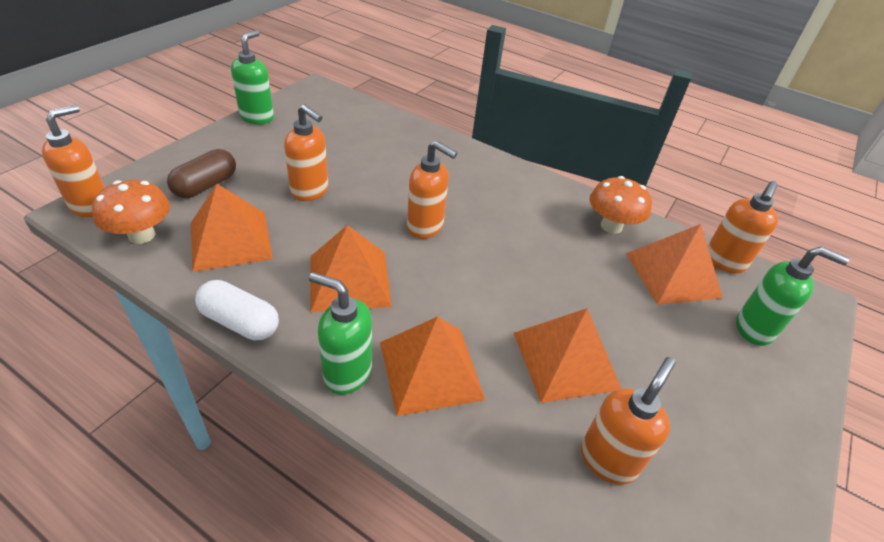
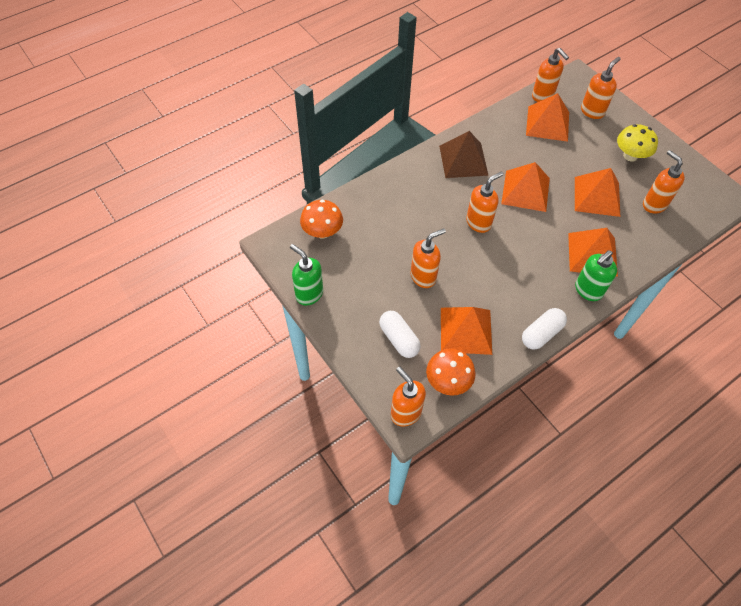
camera: 65 degrees left, 15 degrees up
(206, 185) = (399, 339): brown capsule -> white capsule
(349, 280) = (518, 274): orange pyramid -> orange pyramid (525, 191)
(527, 199) = (463, 160): none -> brown pyramid
(611, 226) = (500, 131): orange mushroom -> orange mushroom (322, 232)
(701, 401) = (630, 156): none -> yellow mushroom
(754, 329) = (592, 111): green soap dispenser -> orange soap dispenser

